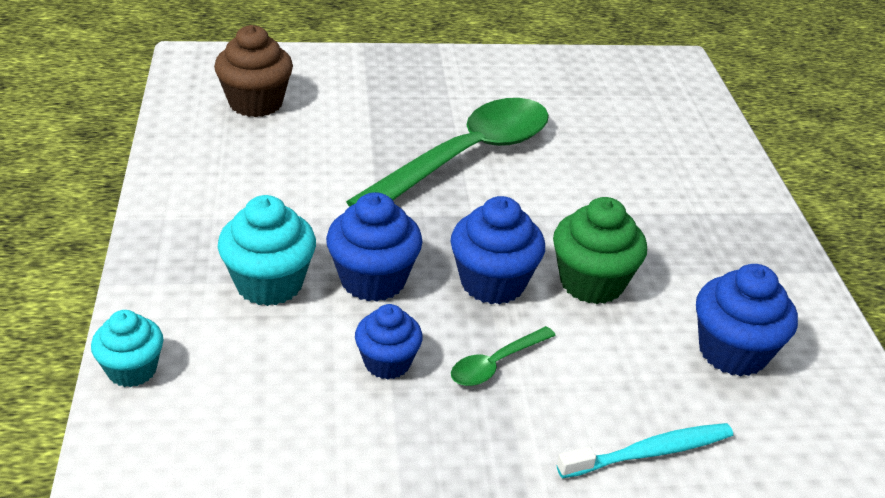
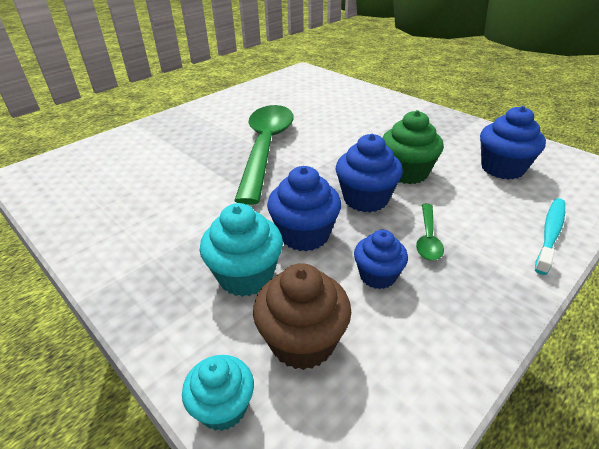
camera: 35 degrees left, 0 degrees up
(256, 103) = (101, 178): brown cupcake -> brown cupcake (302, 341)

